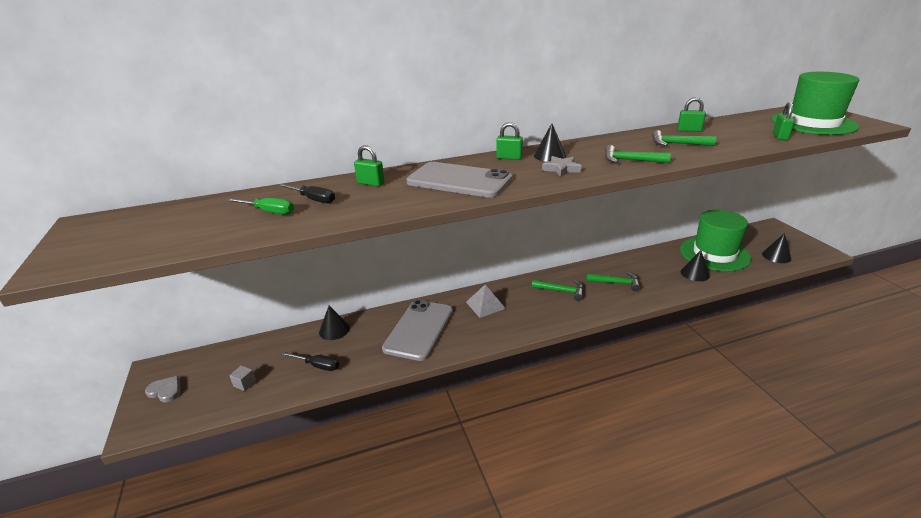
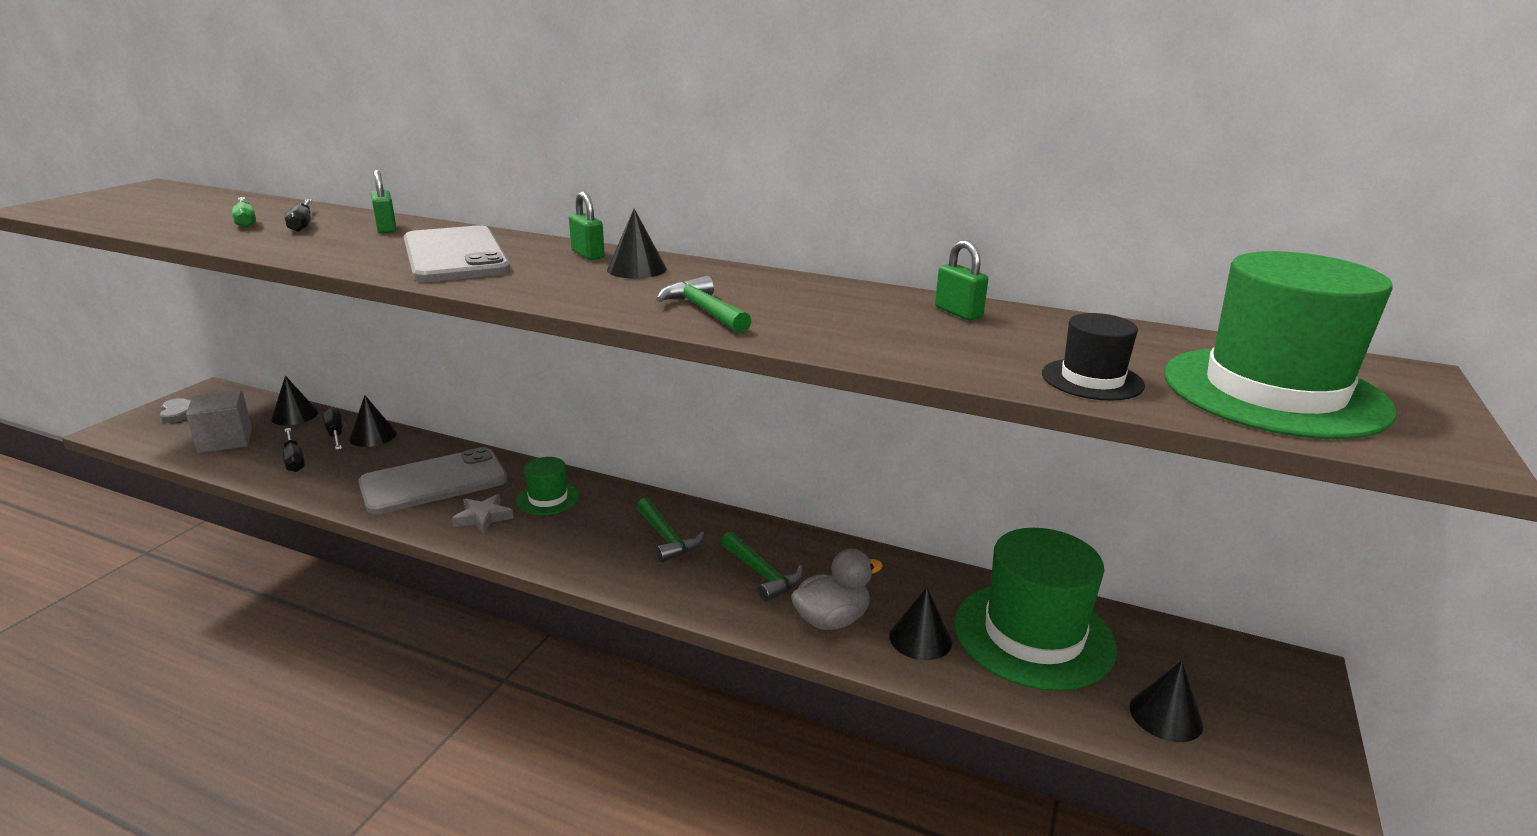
camera: 40 degrees right, 5 degrees down
(245, 383) = (225, 440): grey cube -> grey cube, size x2.13
(257, 347) = (295, 415): none -> black cone
(309, 341) = (335, 434): none -> black screwdriver
(485, 305) = (548, 498): grey pyramid -> green hat
(561, 169) = (589, 286): grey star -> grey star (483, 517)
(664, 284) = (831, 620): none -> grey duck
(677, 144) = (856, 320): green hammer -> none
(780, 136) = (1092, 380): green padlock -> black hat

